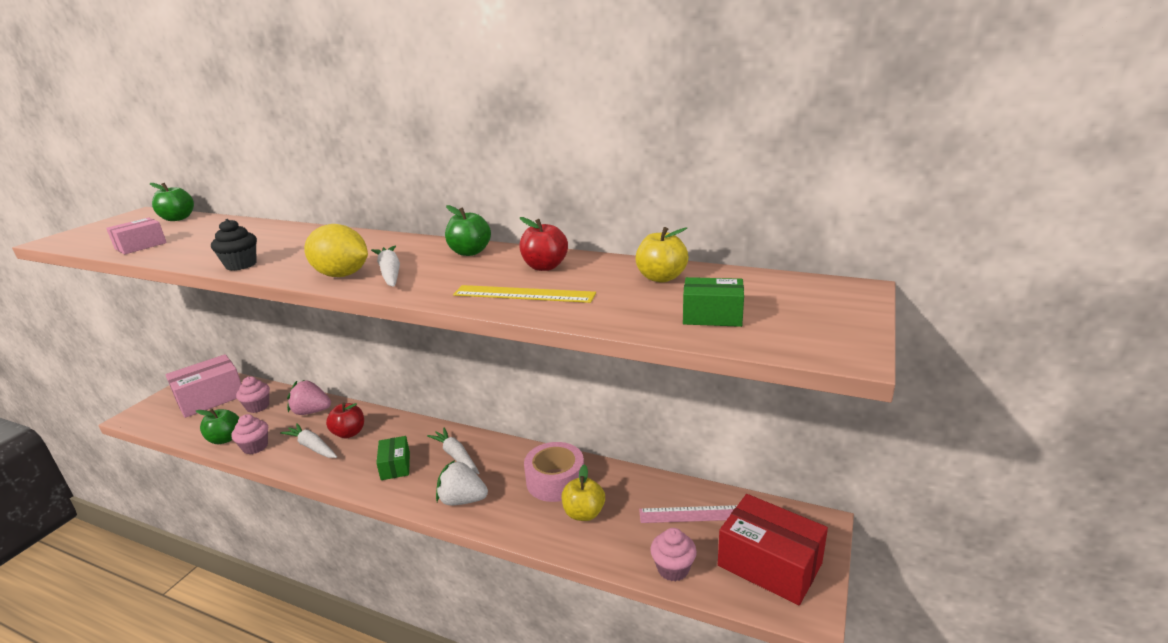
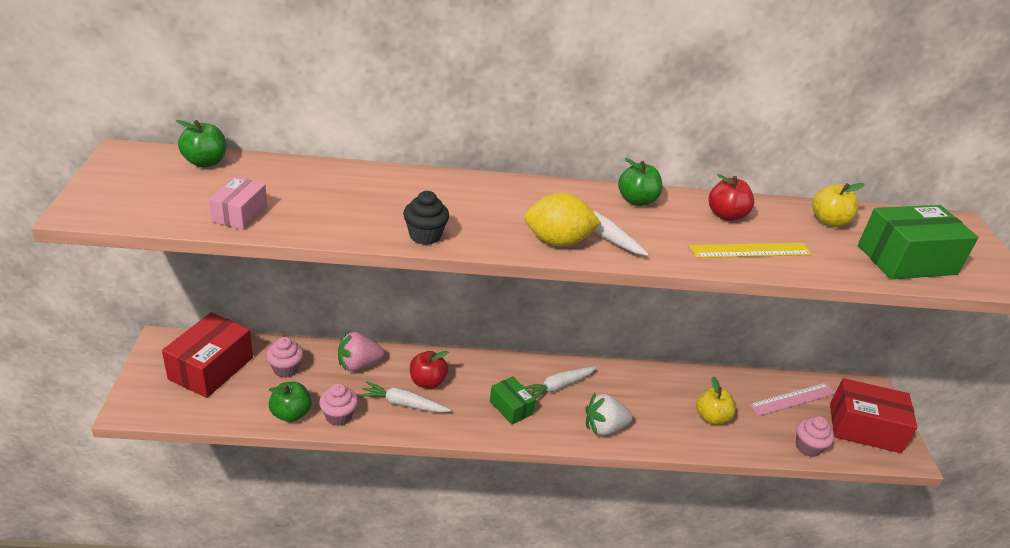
camera: 30 degrees left, 10 degrees up
(211, 398) = (211, 368): pink box -> red box
(456, 456) = (558, 386): white carrot -> white carrot turned 60 degrees counterclockwise
(555, 481) = (665, 393): pink tape -> none
(712, 316) = (906, 260): green box -> green box, size x1.80

